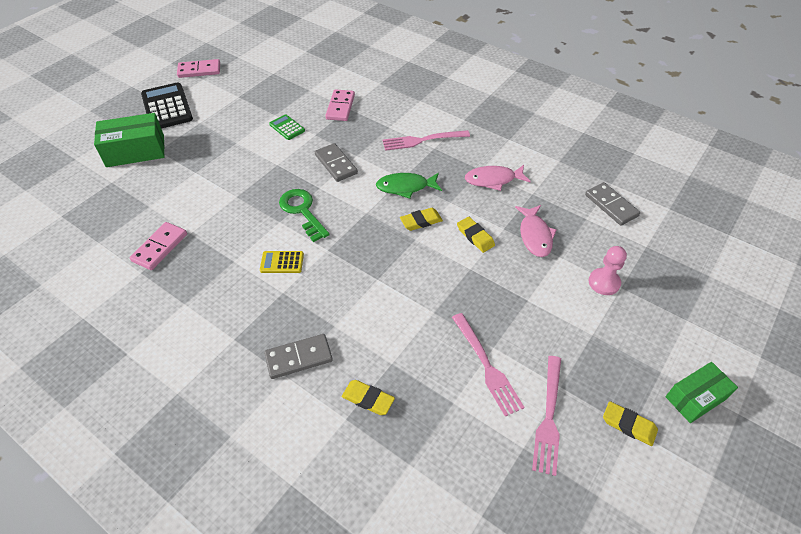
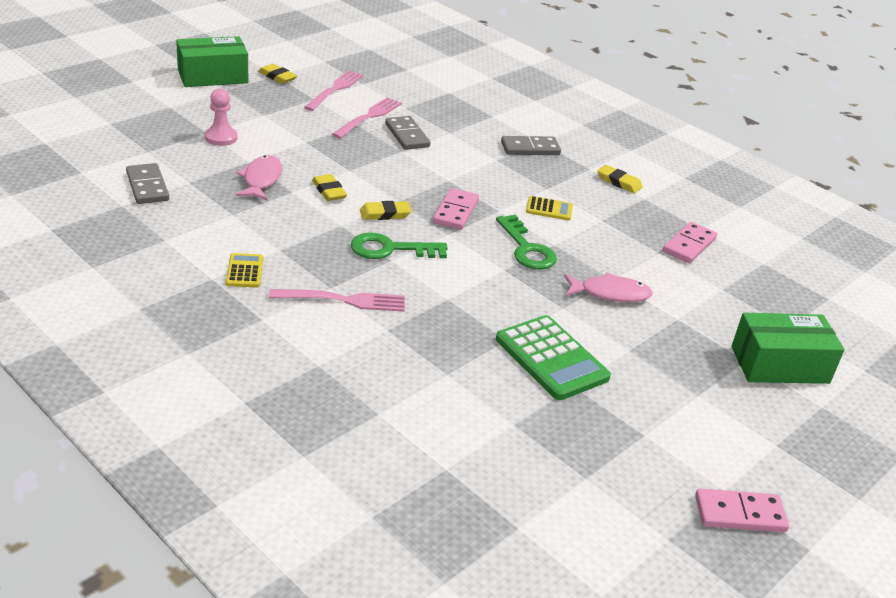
camera: 175 degrees left, 15 degrees down
(167, 107) = (767, 435): black calculator -> none
(287, 127) = (551, 358): green calculator -> green calculator, size x1.95
(336, 164) = (479, 292): grey domino -> grey domino (407, 135)
(340, 107) = (460, 378): pink domino -> pink domino (455, 211)
(368, 399) = (473, 120): yellow eraser -> yellow eraser (619, 182)
(405, 187) = (390, 249): green fish -> green key
(486, 366) = (368, 117): pink fork -> pink fork turned 45 degrees clockwise
(493, 148) = (245, 271): none -> yellow calculator
(493, 180) = (271, 236): pink fish -> pink fish (610, 293)
(695, 398) = (213, 76): green box -> green box, size x1.52

